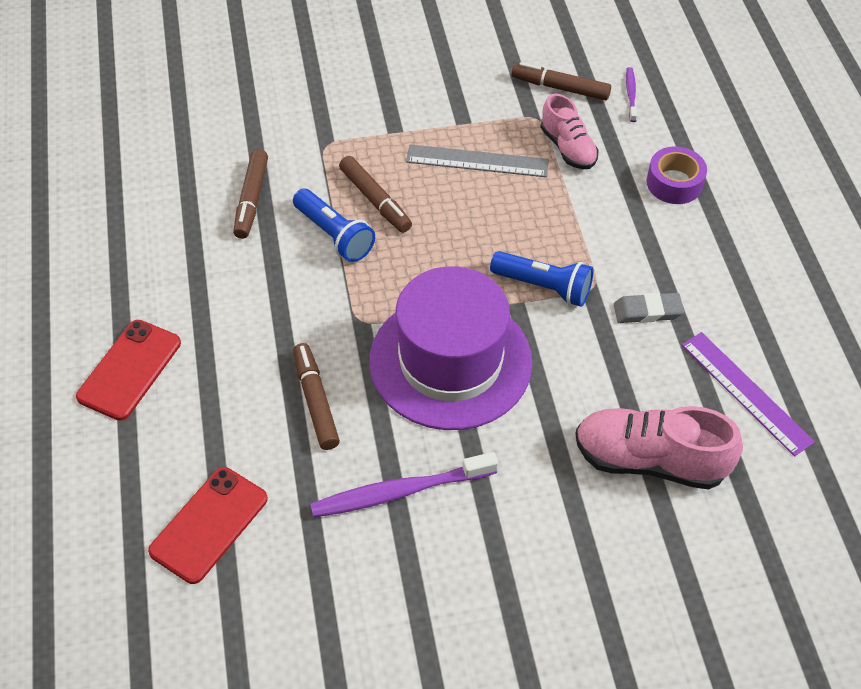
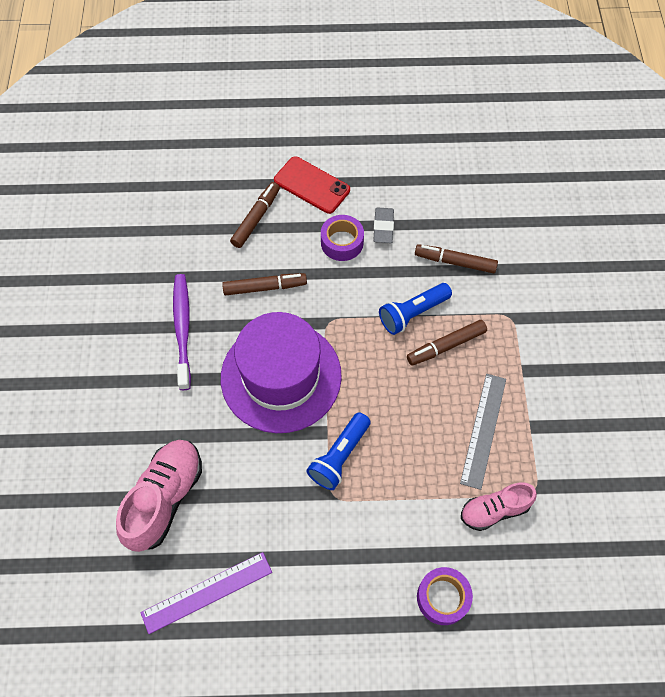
camera: 100 degrees right, 10 degrees up
(209, 525) = (187, 223): red phone -> none
(230, 321) = (342, 242): none -> purple tape
(561, 88) = (574, 521): brown marker -> brown marker (256, 219)
(631, 94) = (563, 587): purple toothbrush -> none
(647, 311) = (301, 533): grey eraser -> grey eraser (383, 227)

